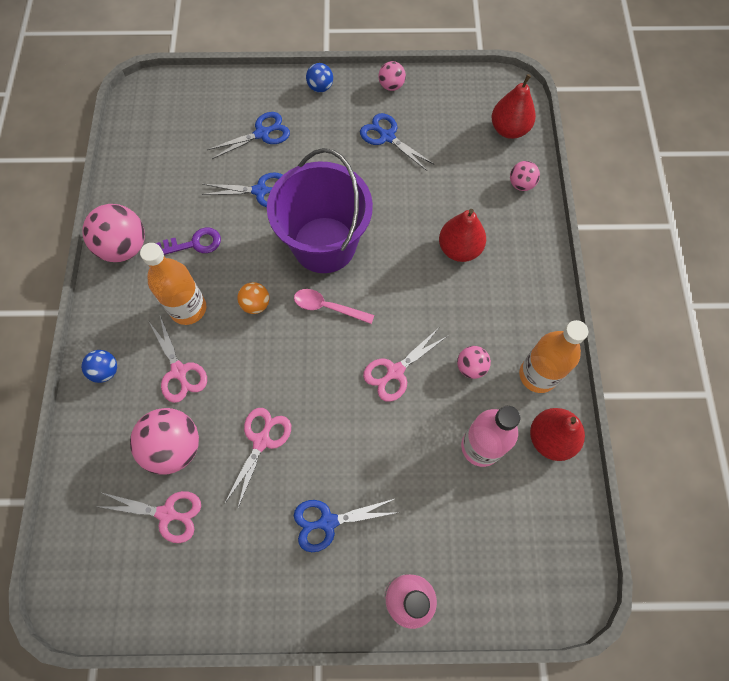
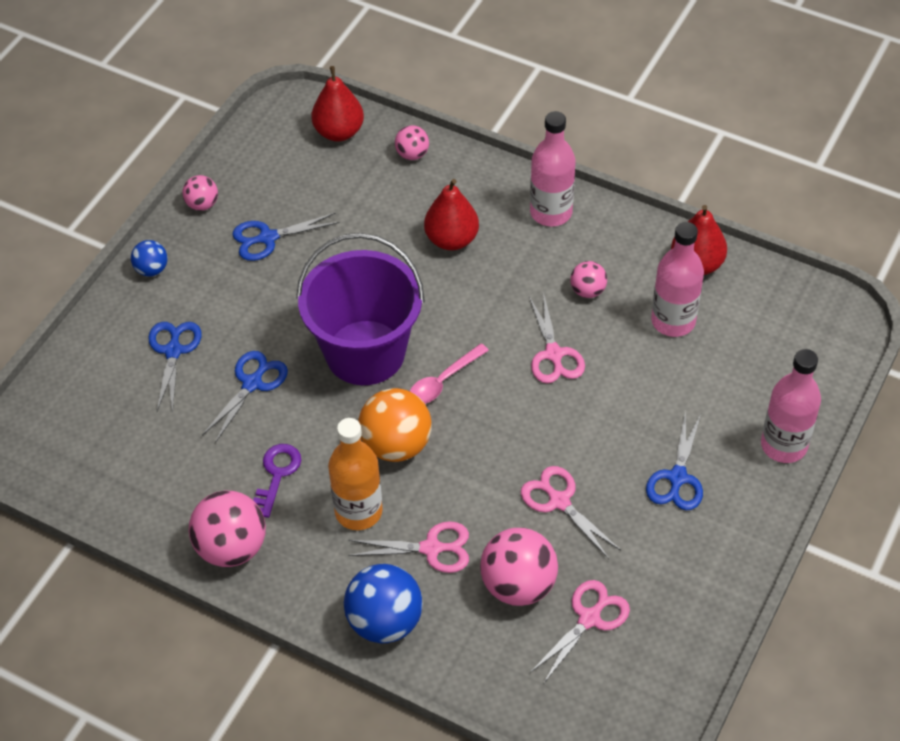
camera: 60 degrees left, 15 degrees down
(105, 371) = (385, 621): blue ball -> blue ball, size x1.86
(256, 304) = (396, 445): orange ball -> orange ball, size x1.86
(530, 304) = (551, 212): none -> pink bottle
(537, 375) = (628, 243): orange bottle -> none

